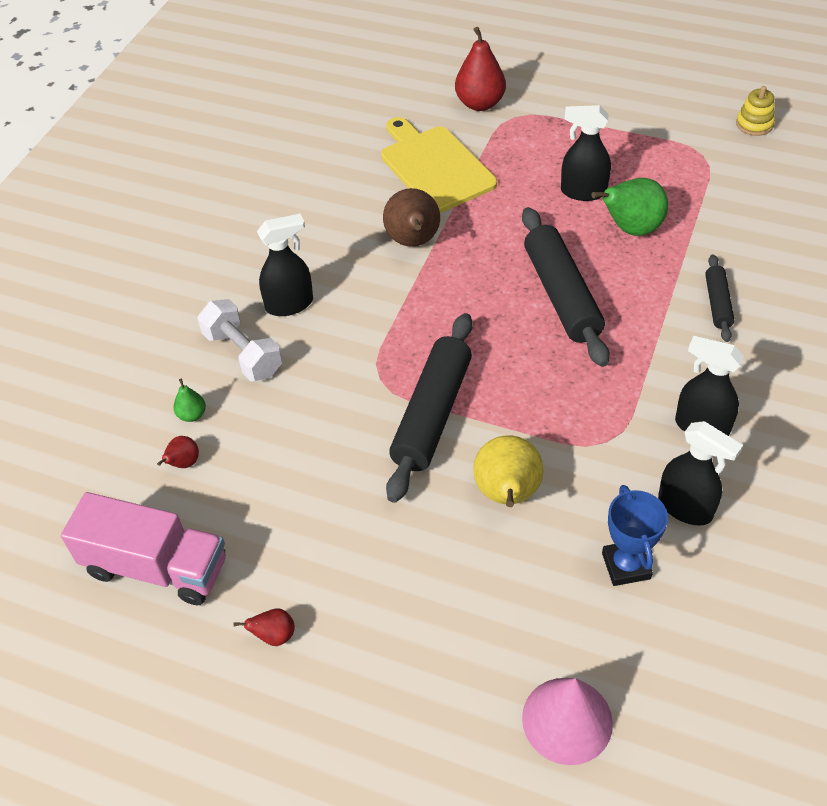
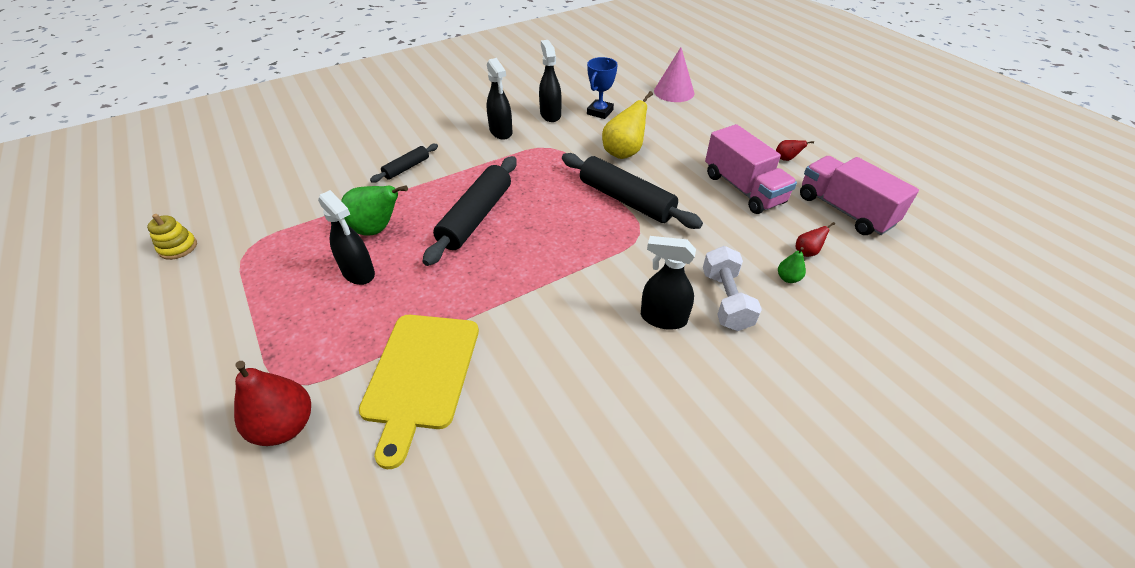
camera: 145 degrees left, 5 degrees down
(304, 526) = (743, 188): none -> pink truck
(413, 242) = (521, 311): brown pear -> none
(432, 414) = (626, 200): black rolling pin -> black rolling pin turned 75 degrees clockwise

